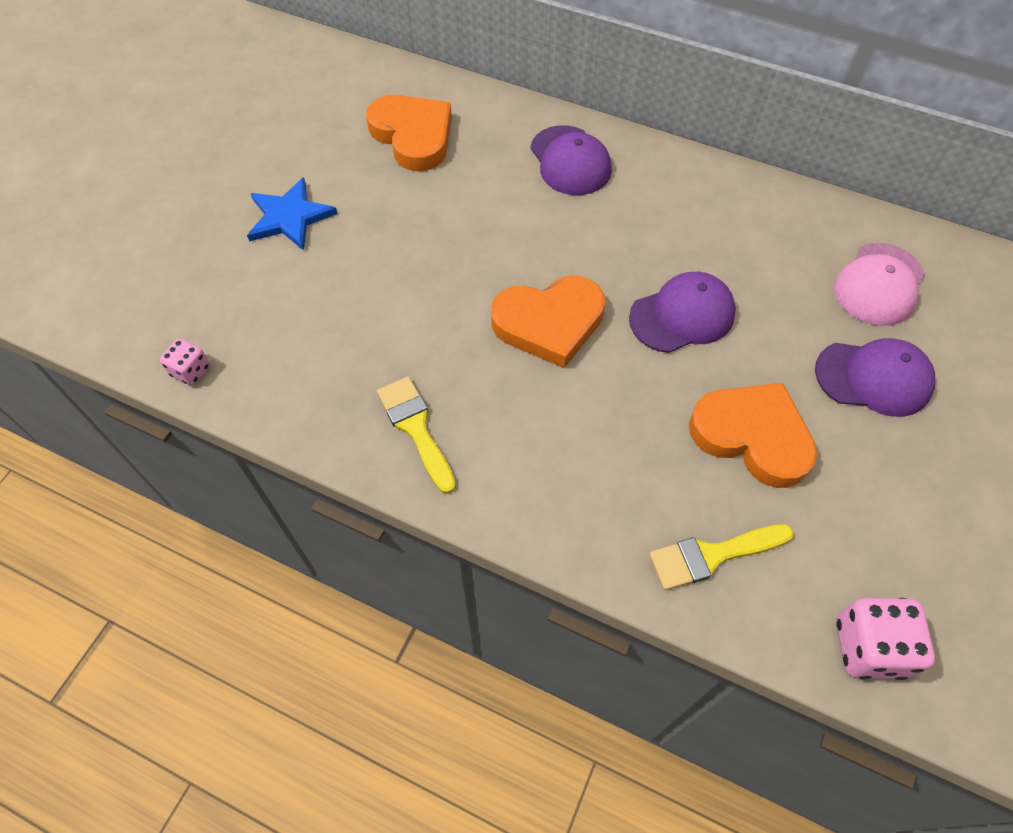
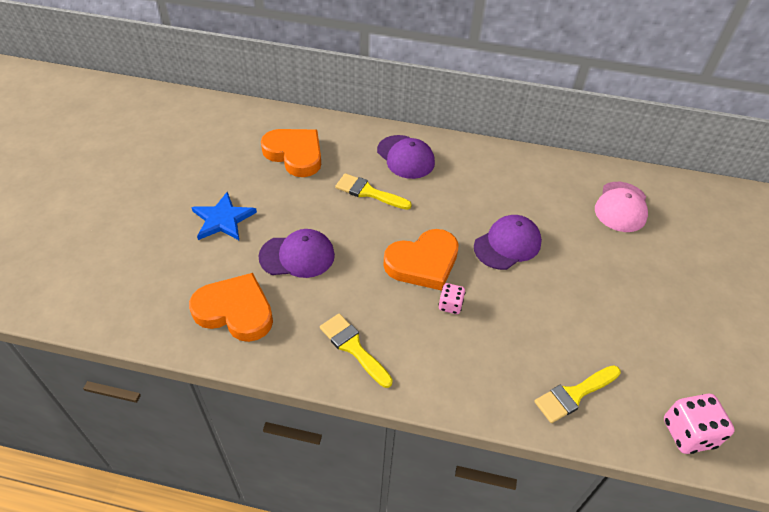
camera: 15 degrees left, 10 degrees down
(191, 371) = (179, 336): pink dice -> pink dice (450, 305)
(501, 207) = (368, 192): none -> yellow brush
(752, 436) = (575, 313): orange heart -> orange heart (235, 311)
(873, 378) = (636, 264): purple cap -> purple cap (297, 256)

